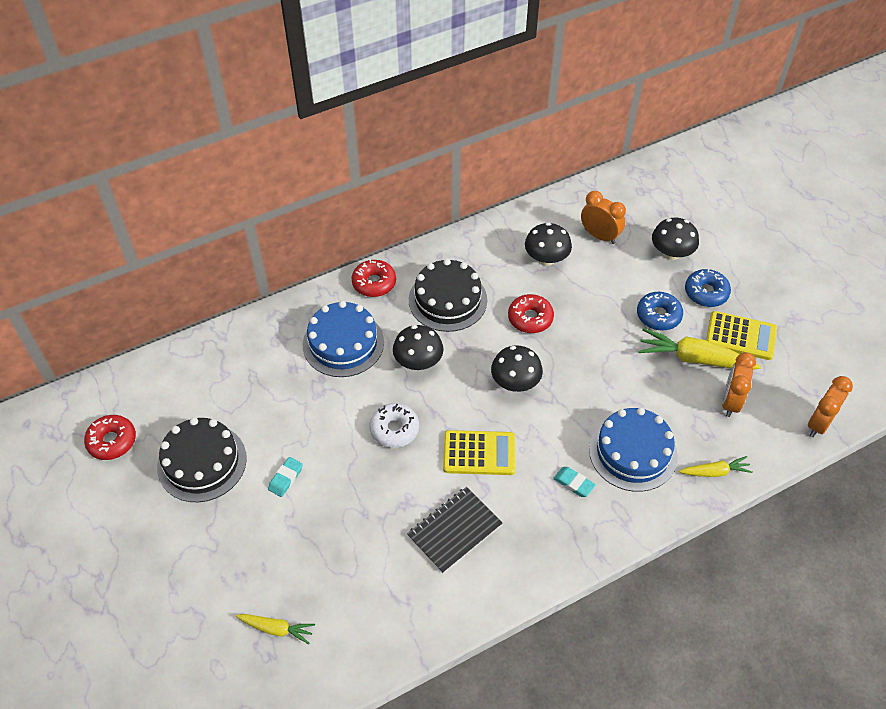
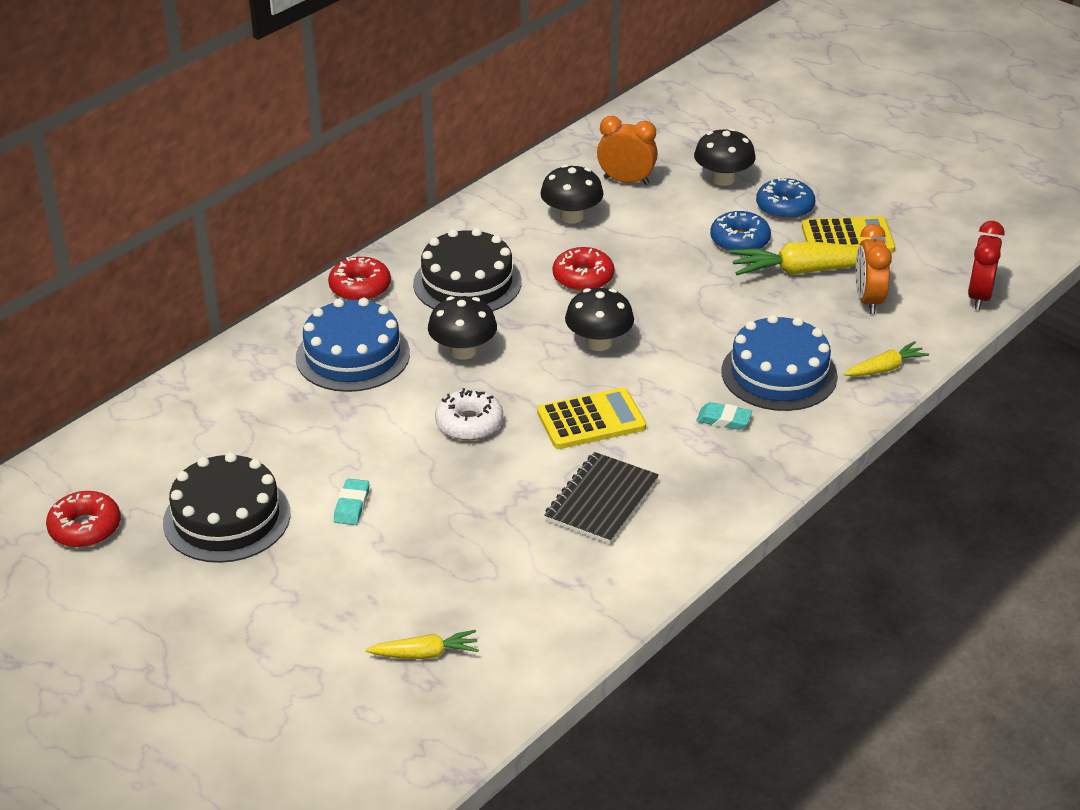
camera: 20 degrees left, 15 degrees down
(819, 423) = (979, 297): orange clock -> red clock

